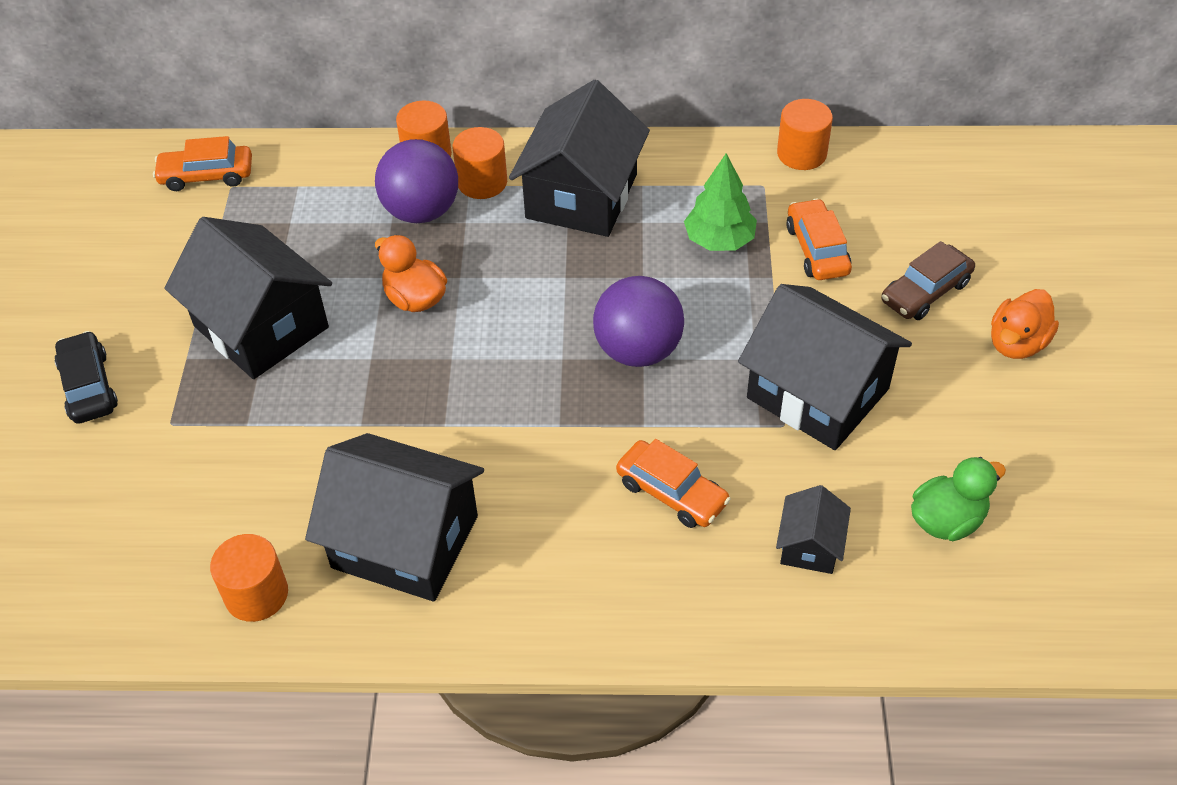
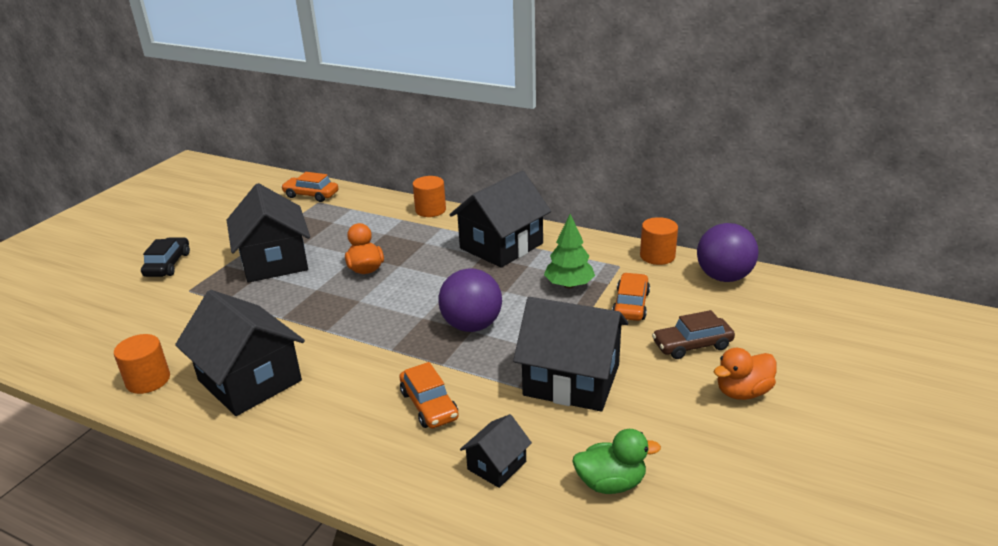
camera: 25 degrees right, 20 degrees down
(421, 211) = (405, 232): purple ball -> purple ball (723, 277)
(482, 182) = (450, 227): orange cylinder -> none
(817, 393) = (571, 380): black house -> black house turned 45 degrees counterclockwise

